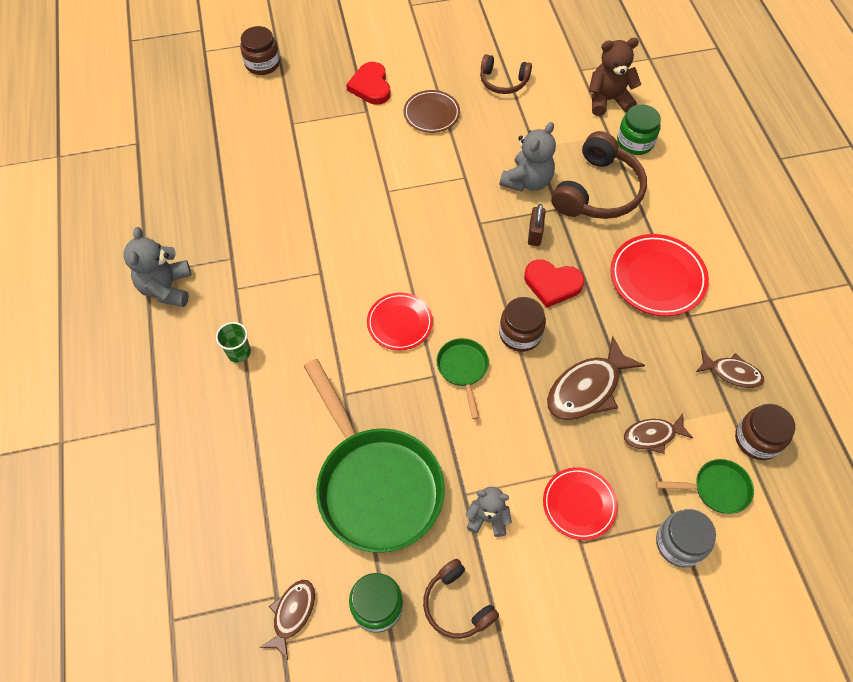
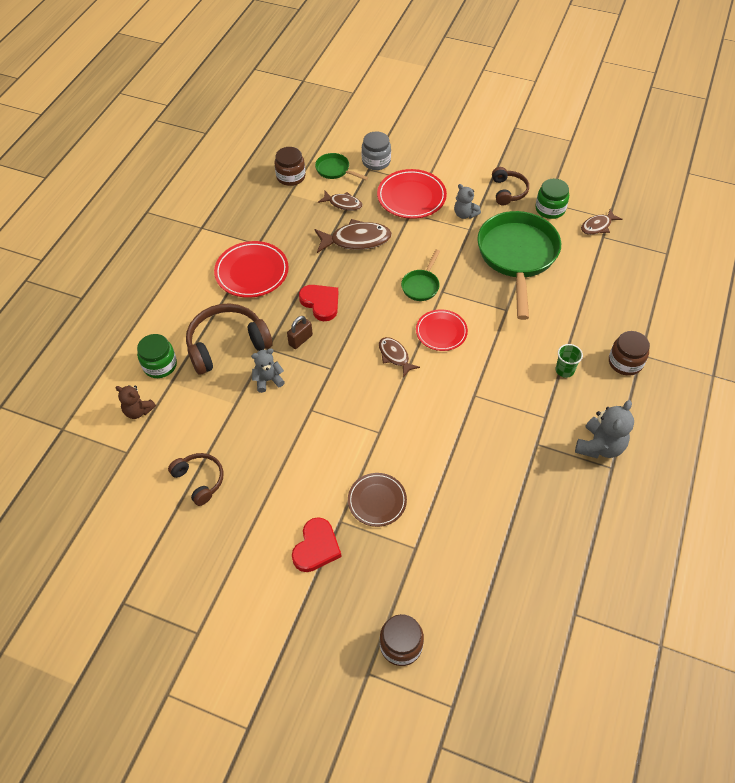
camera: 145 degrees left, 5 degrees down
(431, 114) = (287, 483): brown plate -> brown plate (377, 501)
(520, 334) = (368, 286): brown jar -> brown jar (625, 362)
(527, 181) = (268, 380): grey teddy bear -> grey teddy bear, size x0.65
(579, 504) = (411, 197): red plate -> red plate, size x1.51
(608, 100) = (138, 411): brown teddy bear -> brown teddy bear, size x0.65
(732, 373) = (268, 207): brown fish -> brown fish (395, 356)

